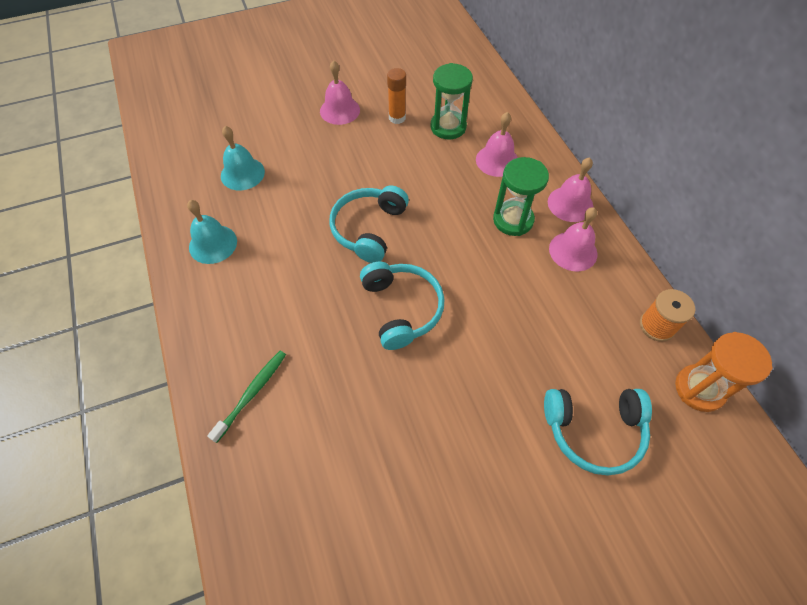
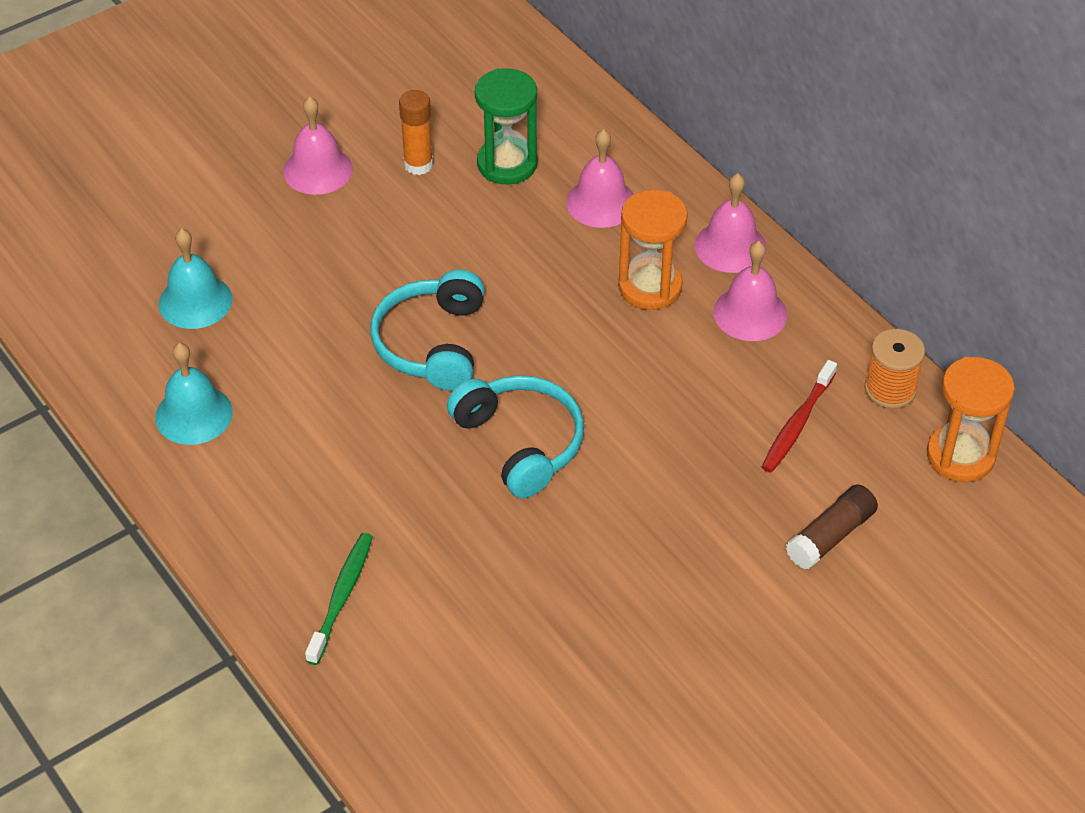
camera: 15 degrees left, 10 degrees down
(513, 220) = (650, 287): green hourglass -> orange hourglass
(588, 337) = (797, 423): none -> red toothbrush
(594, 431) = (830, 536): turquoise headphones -> brown glue stick

